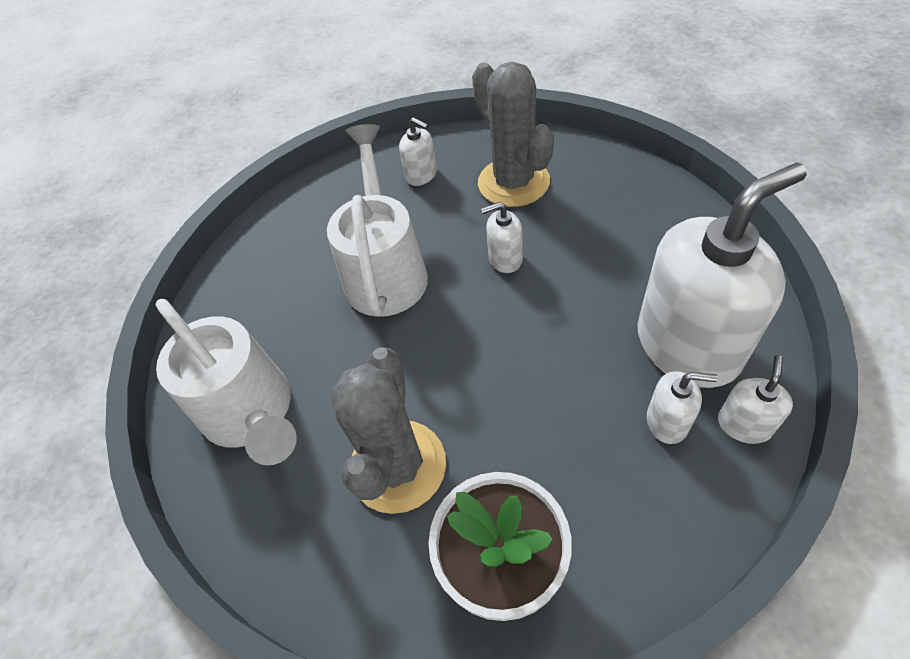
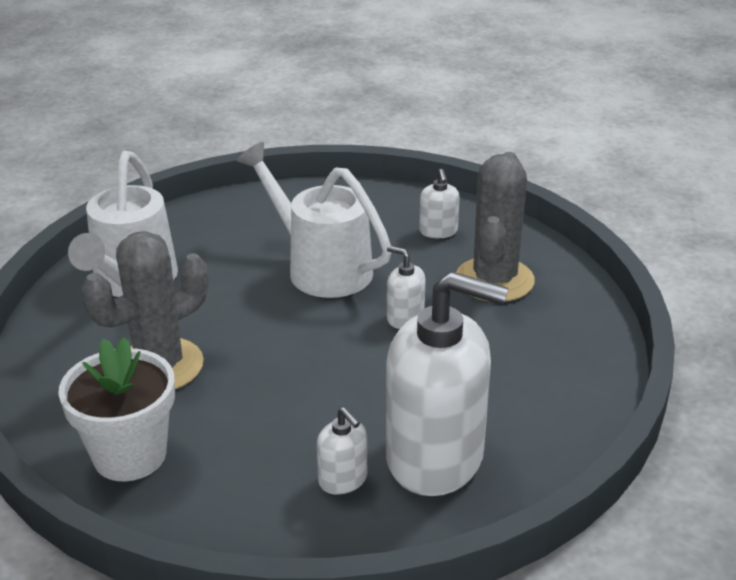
camera: 40 degrees right, 20 degrees down
(385, 269) = (320, 267): white watering can -> white watering can turned 90 degrees counterclockwise
(744, 424) = (388, 524): white soap dispenser -> none

